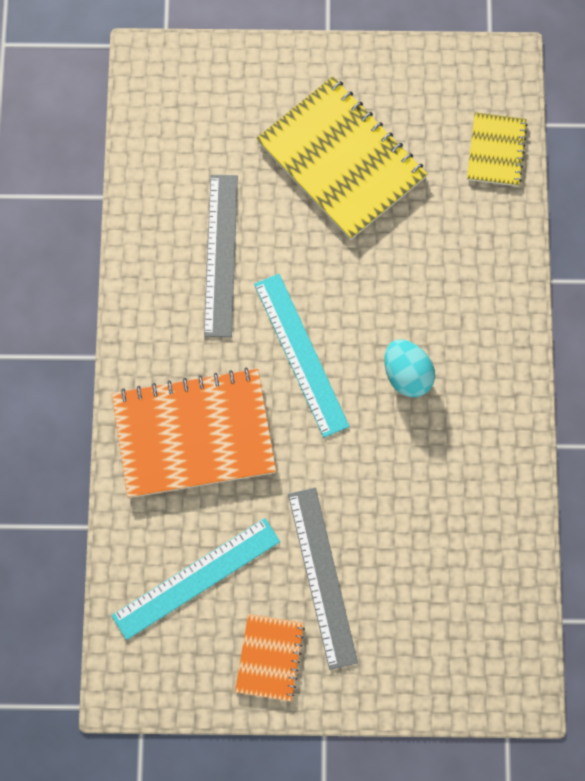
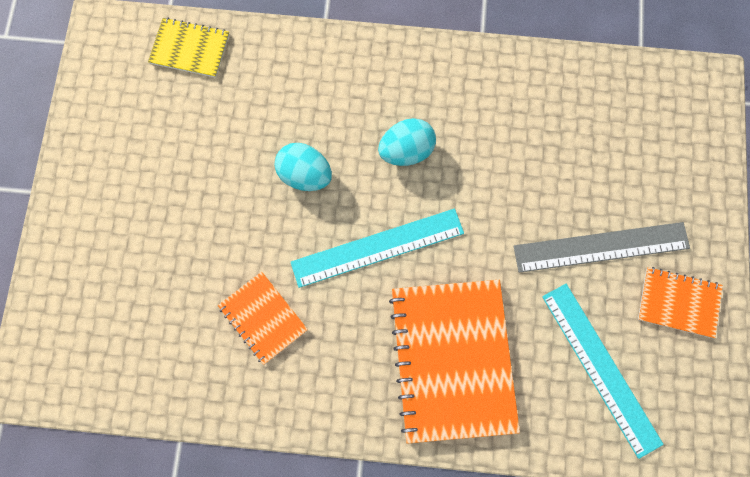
camera: 85 degrees left, 0 degrees up
(221, 255) = (263, 318): grey ruler -> orange notebook
(341, 160) = (176, 190): yellow notebook -> none
(370, 277) = (305, 175): none -> turquoise egg

